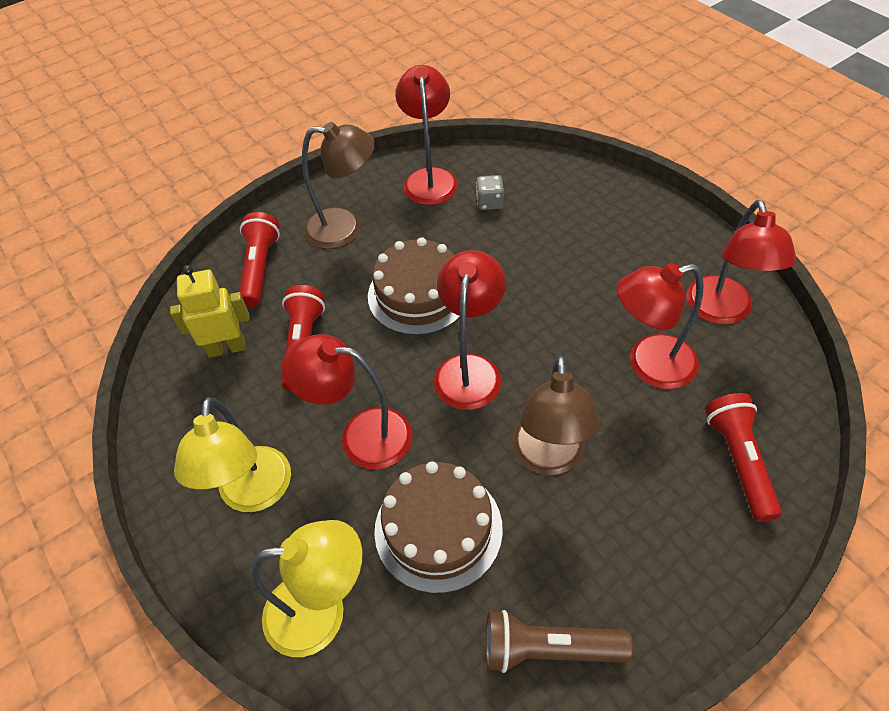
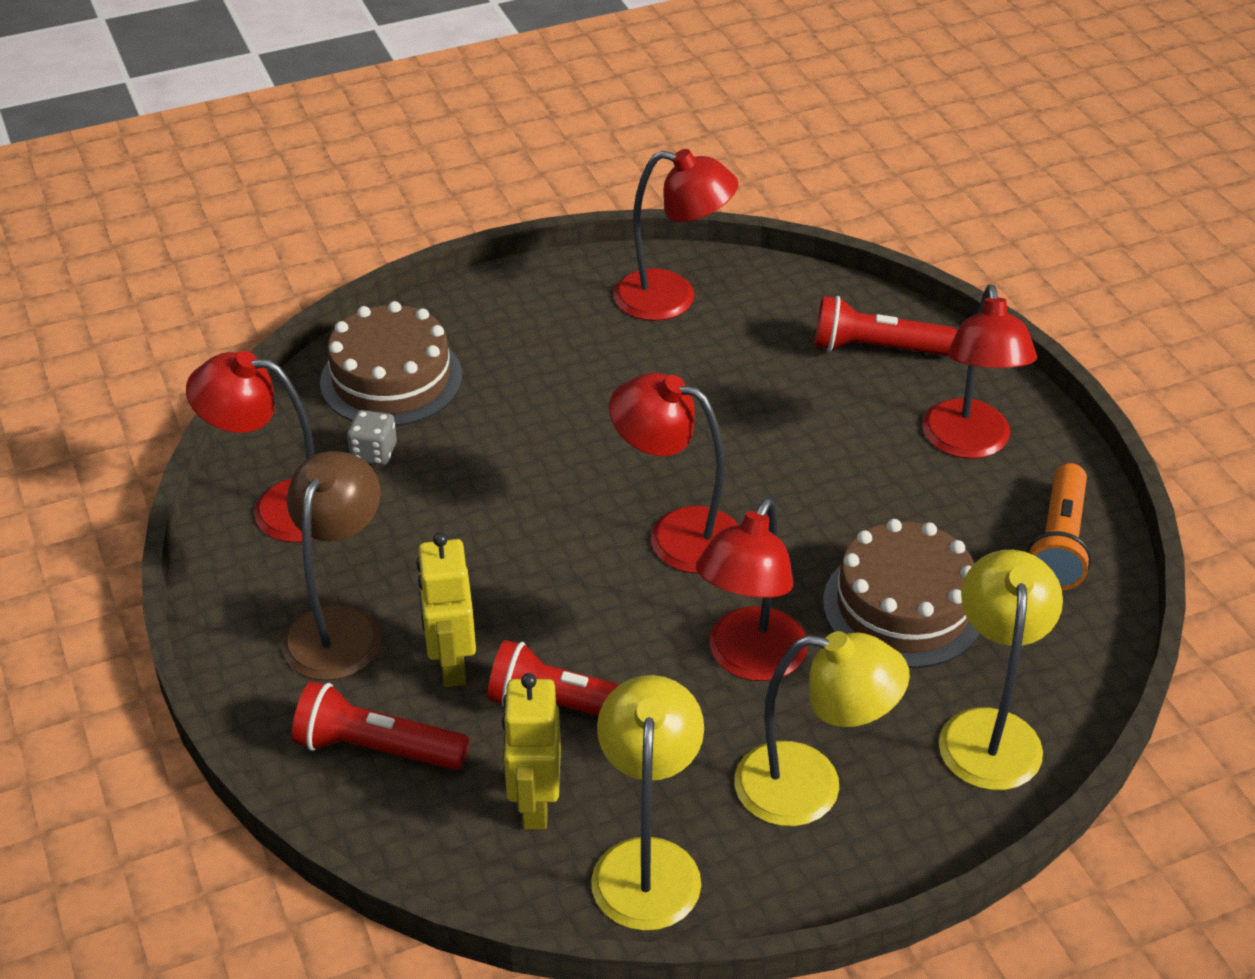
camera: 80 degrees left, 10 degrees down
(187, 413) = (647, 862): none -> yellow lamp
(327, 283) = (451, 665): none -> yellow robot
(418, 294) = (522, 562): brown cake -> brown cake (391, 379)
(548, 458) = (832, 491): brown lamp -> none
(548, 648) = (1058, 543): brown flashlight -> orange flashlight
(649, 365) = (728, 377): red lamp -> red lamp (968, 443)

